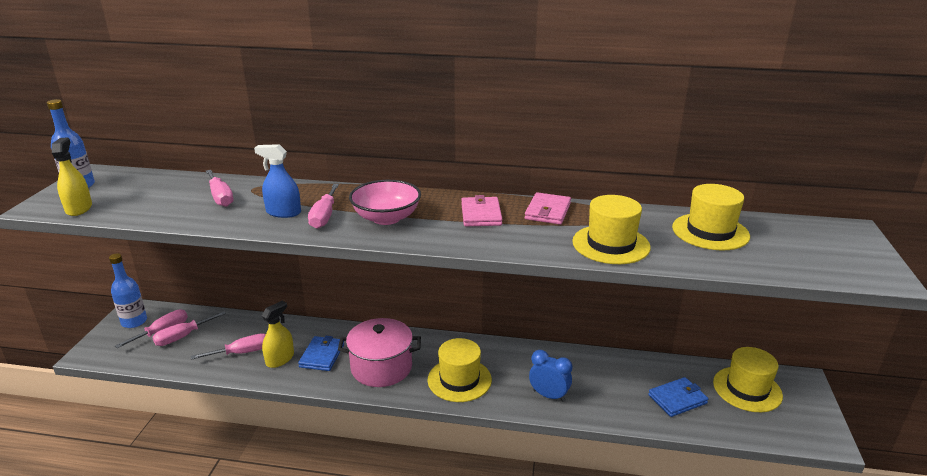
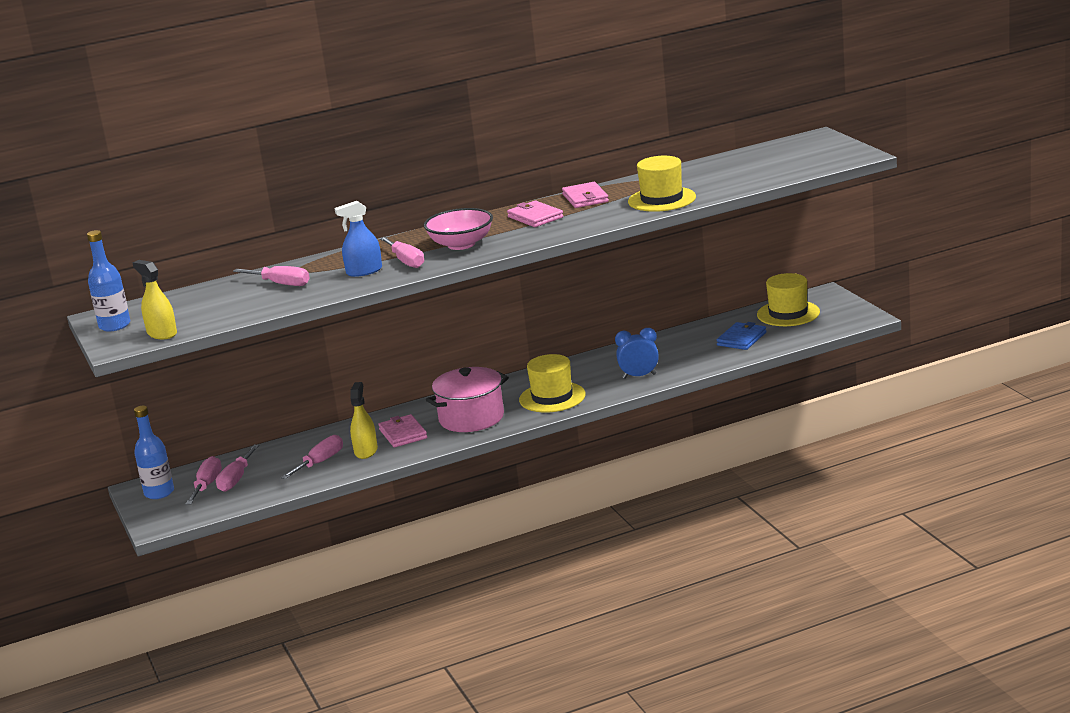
camera: 30 degrees left, 5 degrees down
(322, 355) = (403, 434): blue wallet -> pink wallet
(710, 232) = (723, 169): yellow hat -> none

